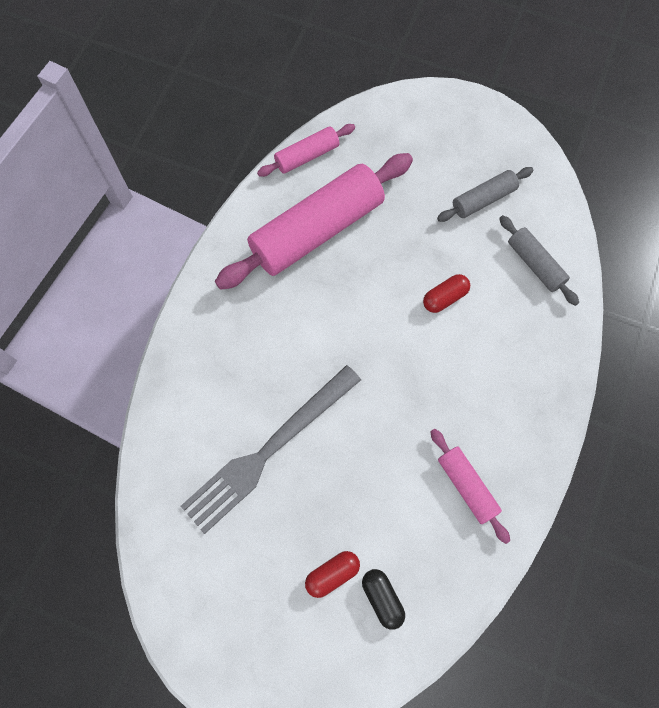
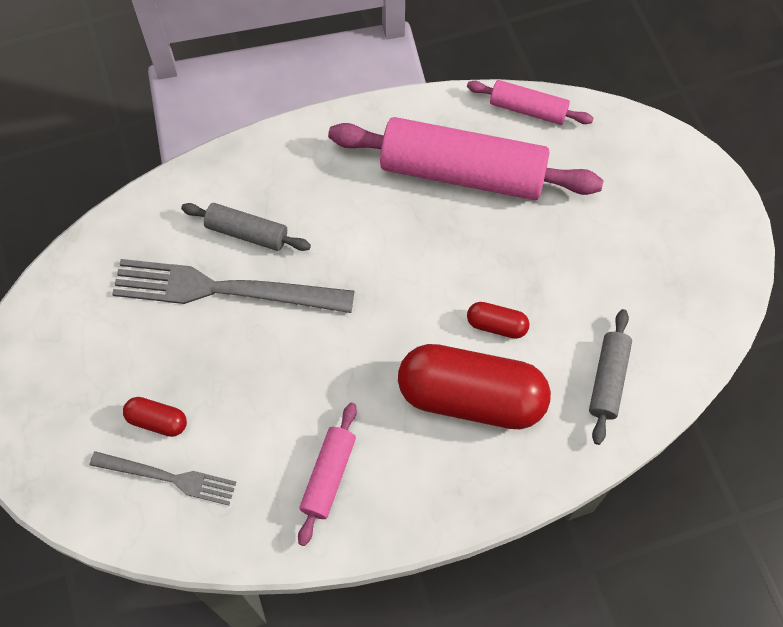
camera: 50 degrees right, 5 degrees down
(382, 598) = (168, 477): black capsule -> grey fork
(482, 353) = (471, 397): none -> red capsule
(483, 199) = (632, 285): grey rolling pin -> grey rolling pin (247, 232)

